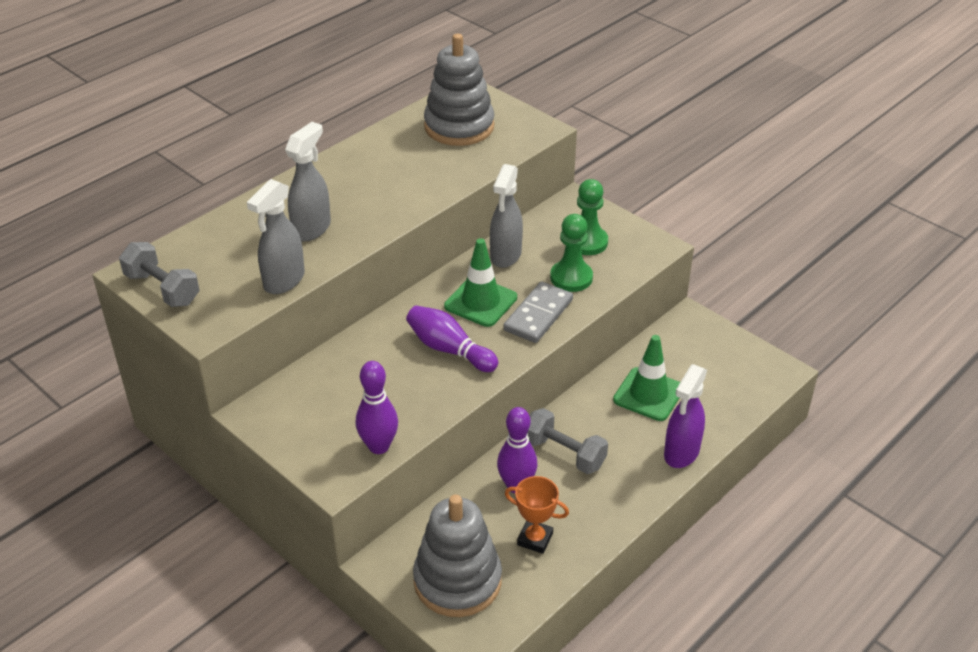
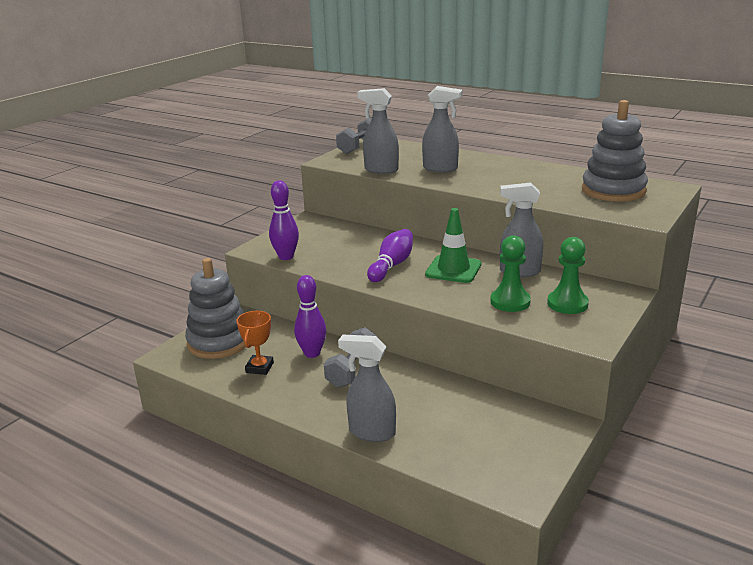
camera: 80 degrees right, 15 degrees down
(538, 315) = (451, 293): grey domino -> none
(648, 394) = (441, 407): green traffic cone -> none
(681, 453) = (371, 432): purple spray bottle -> grey spray bottle

